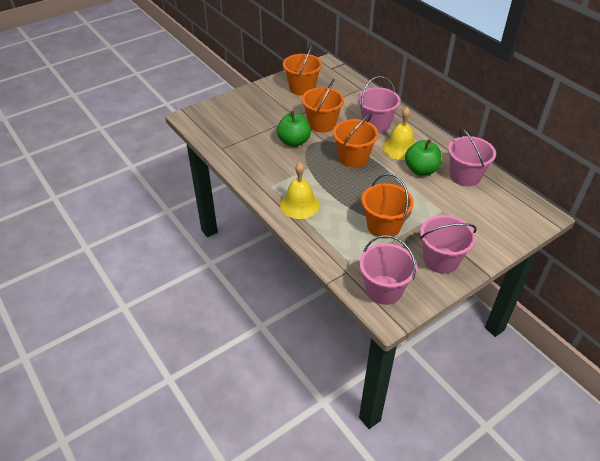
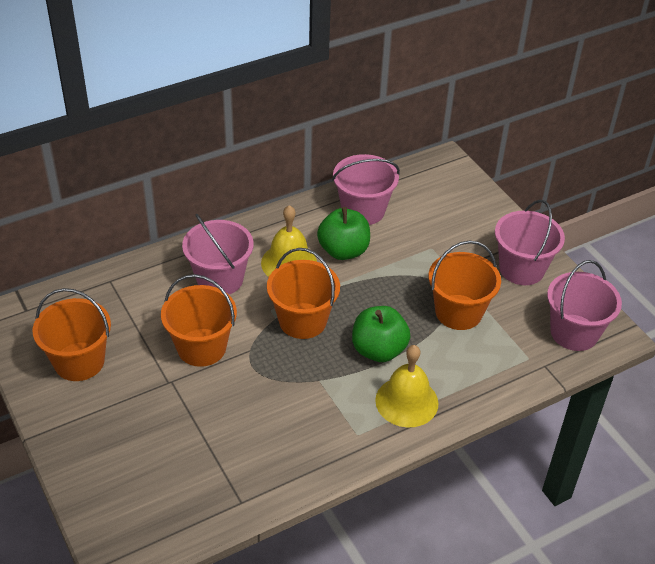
camera: 85 degrees left, 0 degrees up
(294, 141) = (243, 391): green apple -> green apple (378, 350)

